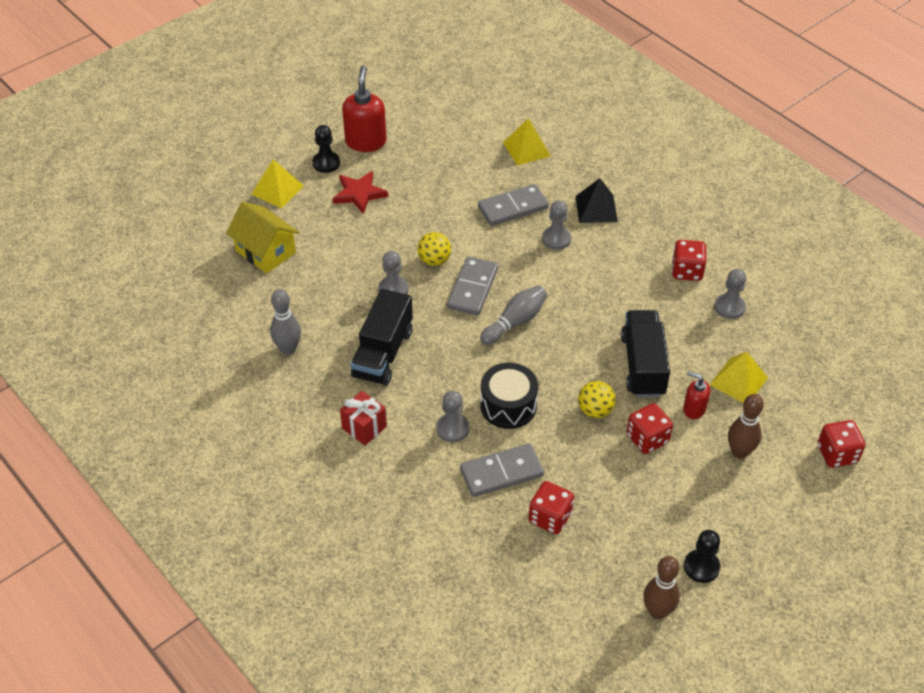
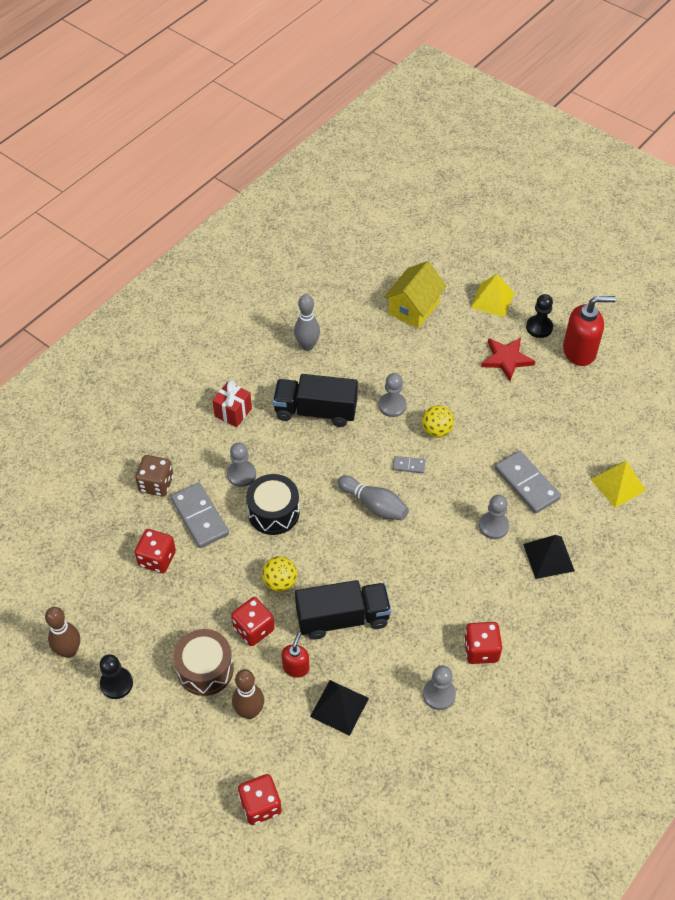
camera: 80 degrees right, 5 degrees up
(448, 510) = (156, 484): none -> brown dice
(472, 288) = (409, 465): grey domino -> grey domino, size x0.48
(690, 485) = (205, 669): none -> brown drum
(738, 381) = (339, 707): yellow pyramid -> black pyramid

